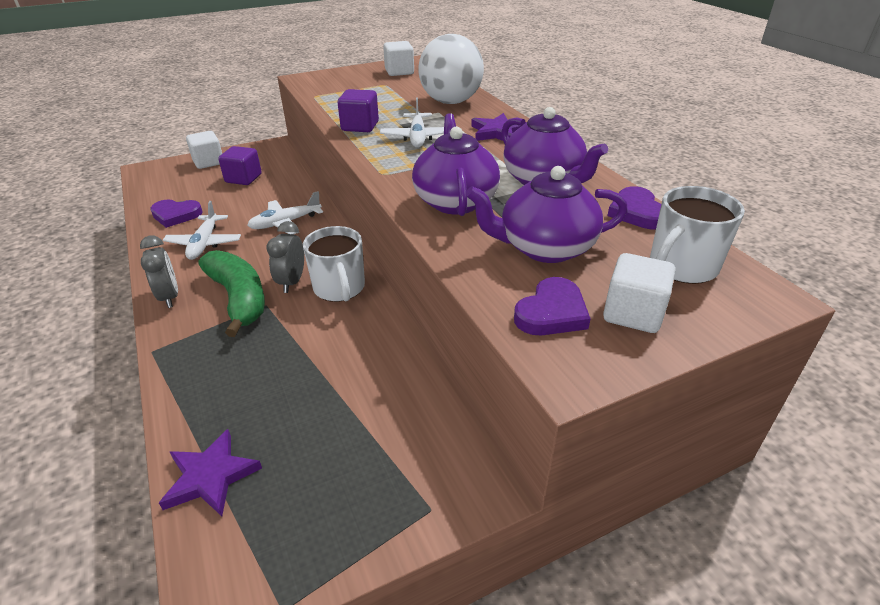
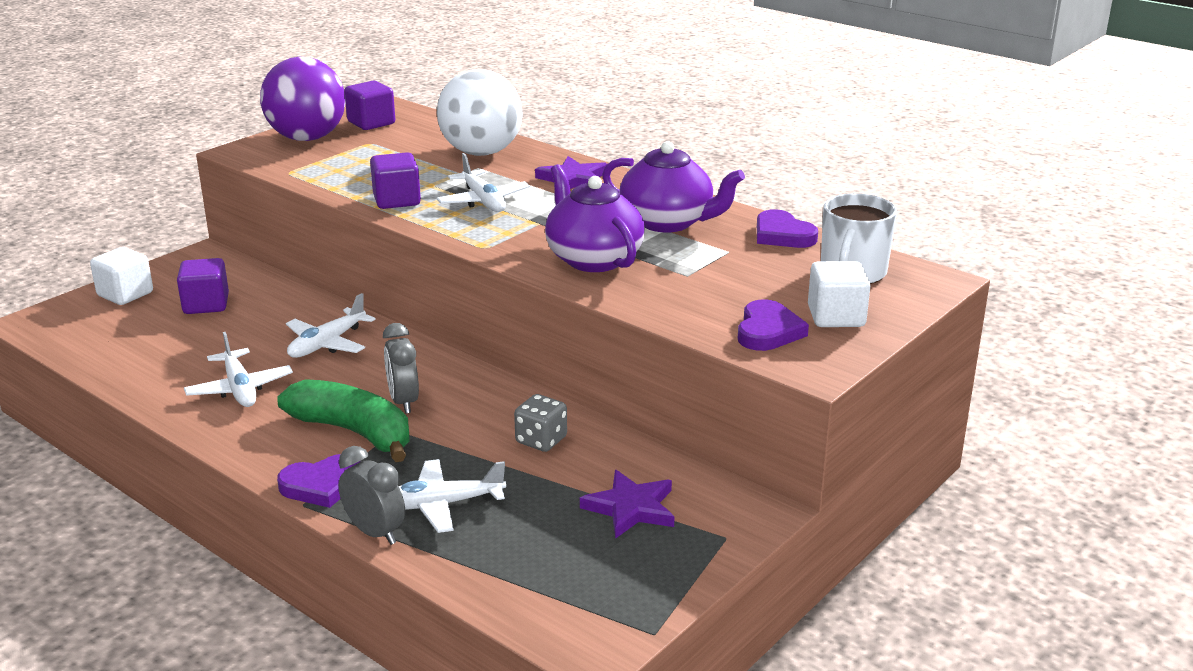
camera: 25 degrees left, 10 degrees down
(169, 297) = (261, 451): grey clock -> grey clock (375, 532)
(176, 215) = (157, 366): purple heart -> purple heart (322, 485)
(210, 476) = (493, 577): purple star -> purple star (631, 508)
(237, 385) = (441, 505): none -> white plane
(339, 288) = (468, 394): white mug -> none
(350, 76) = (307, 138): none -> purple ball
(357, 346) = (541, 440): none -> grey dice
(399, 72) = (371, 123): white cube -> purple cube
(545, 248) = (720, 283): purple teapot -> none

